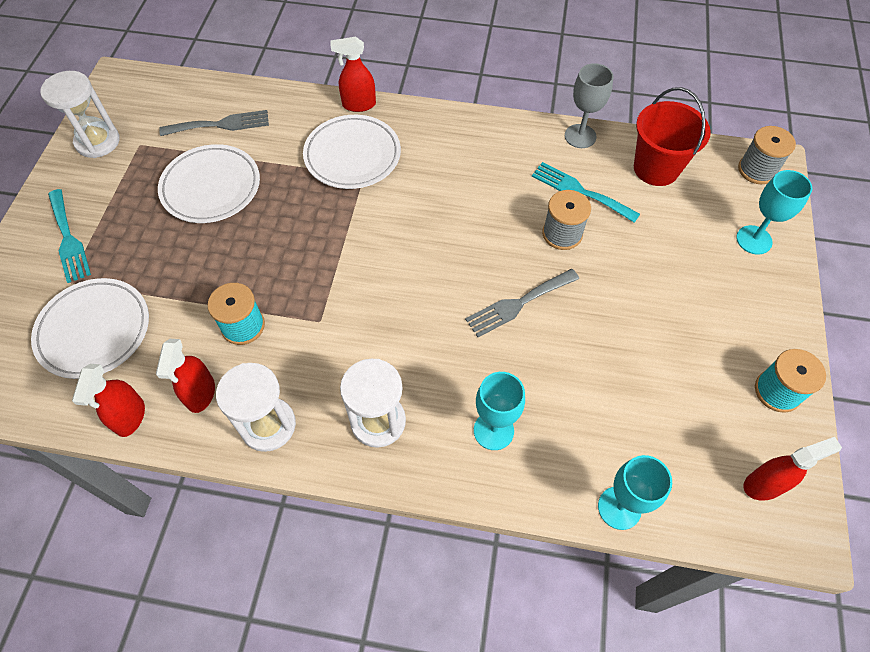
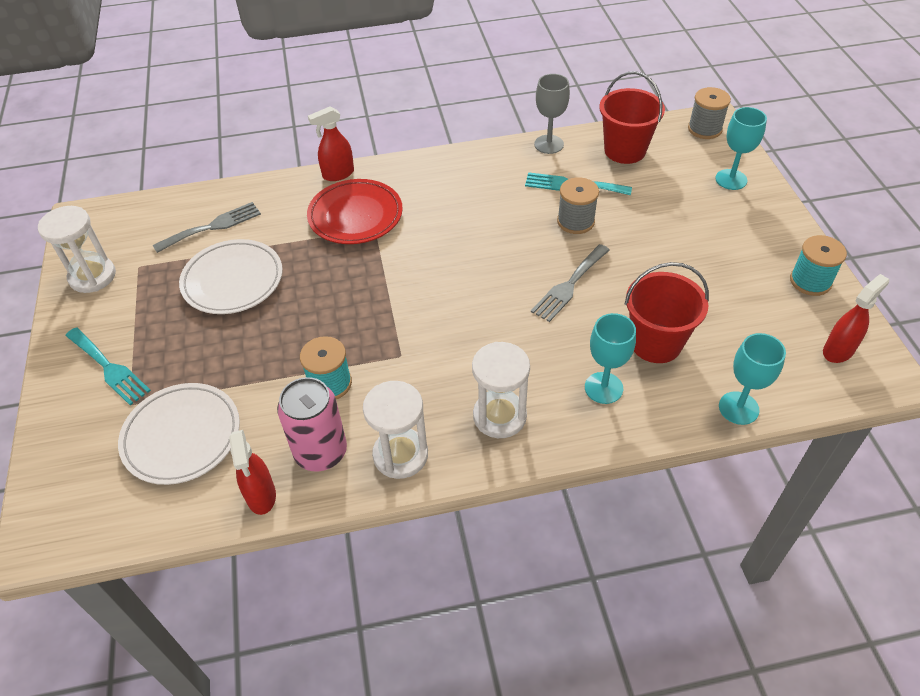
camera: 20 degrees left, 10 degrees down
(201, 394) = (321, 452): red spray bottle -> pink can
(352, 155) = (355, 216): white plate -> red plate
(572, 401) = (656, 343): none -> red bucket

